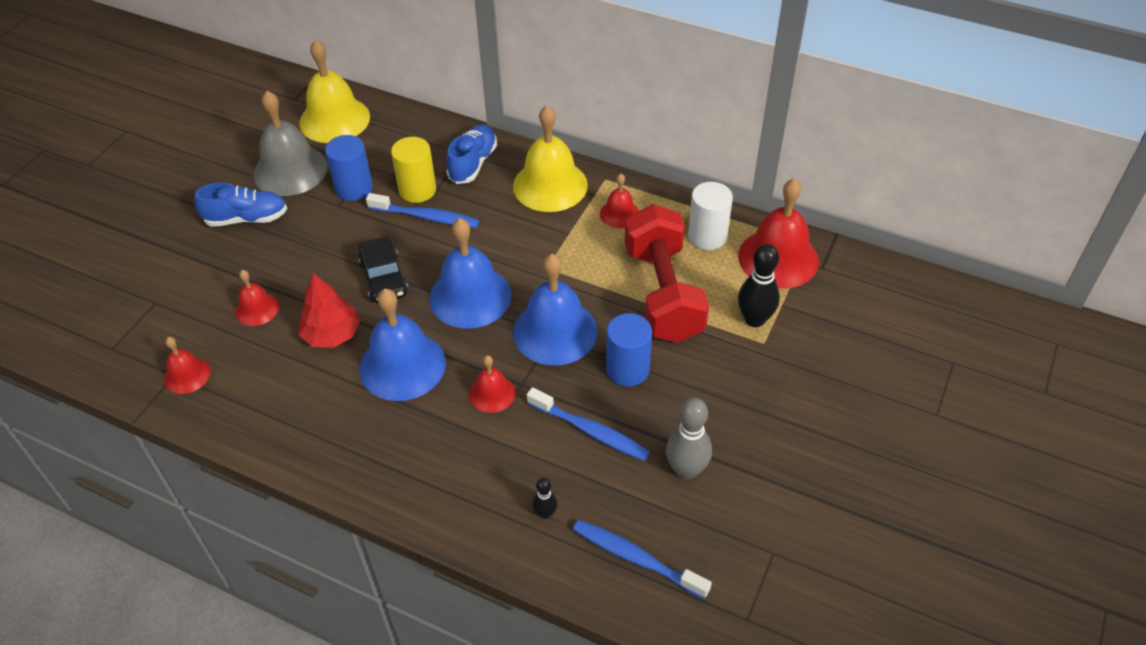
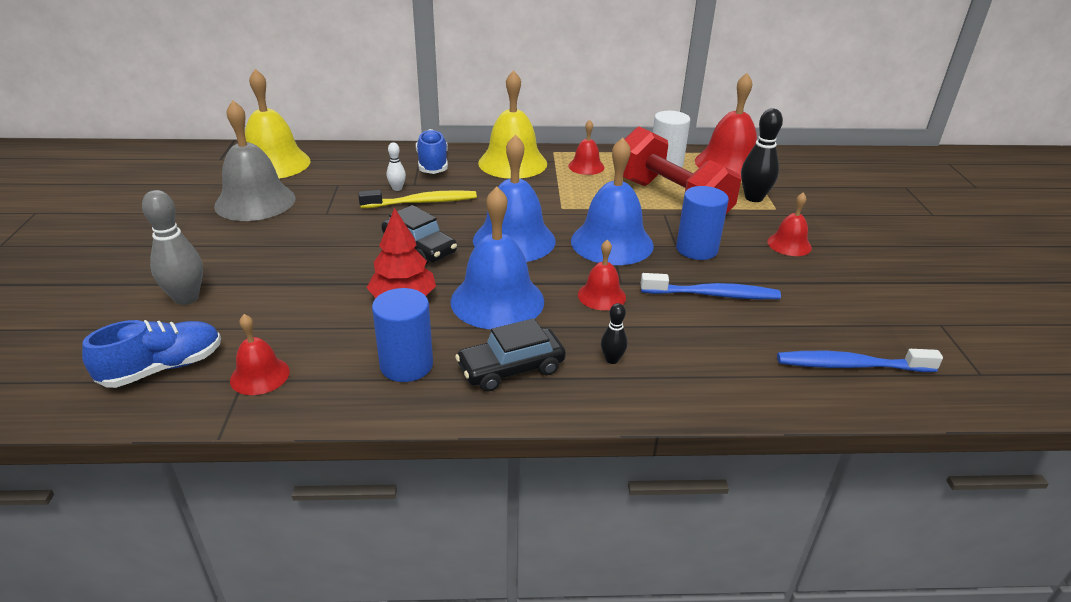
camera: 30 degrees left, 15 degrees down
(246, 218) = (233, 242): blue shoe -> blue shoe (163, 368)
(257, 309) = (302, 302): red bell -> red bell (789, 244)
(354, 188) = (333, 199): blue cylinder -> blue cylinder (406, 365)
(360, 442) = (511, 368): none -> black car
(417, 190) = (397, 188): yellow cylinder -> white bowling pin
(426, 217) = (422, 202): blue toothbrush -> yellow toothbrush
(545, 513) = (741, 362): black bowling pin -> black bowling pin (612, 359)
(686, 470) = (815, 295): grey bowling pin -> grey bowling pin (186, 298)

